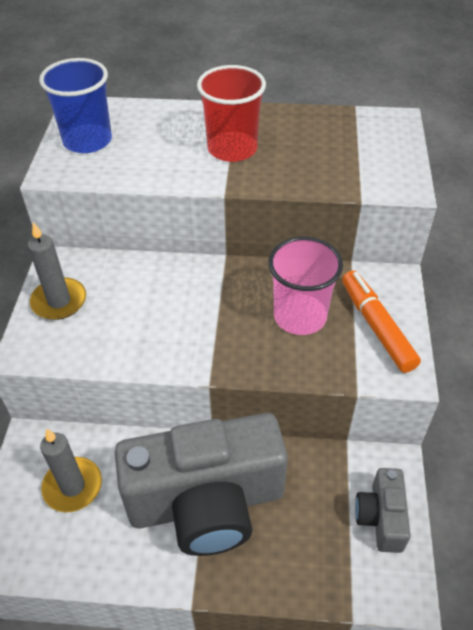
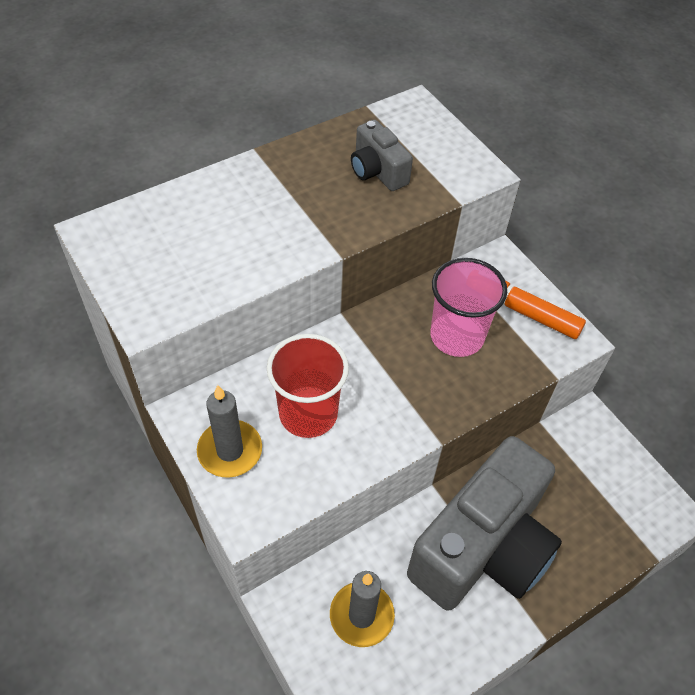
camera: 40 degrees left, 5 degrees up
(87, 141) = (145, 265): blue cup -> none
(232, 149) = (301, 204): red cup -> red cup (308, 413)
(381, 517) = (613, 468): grey camera -> grey camera (377, 171)

